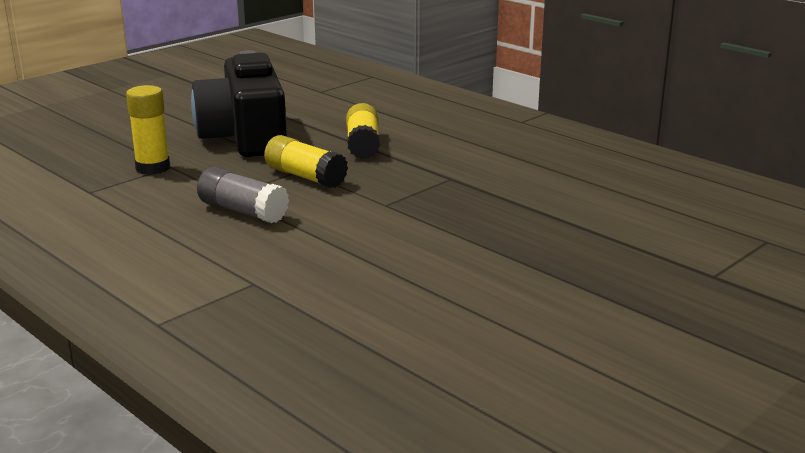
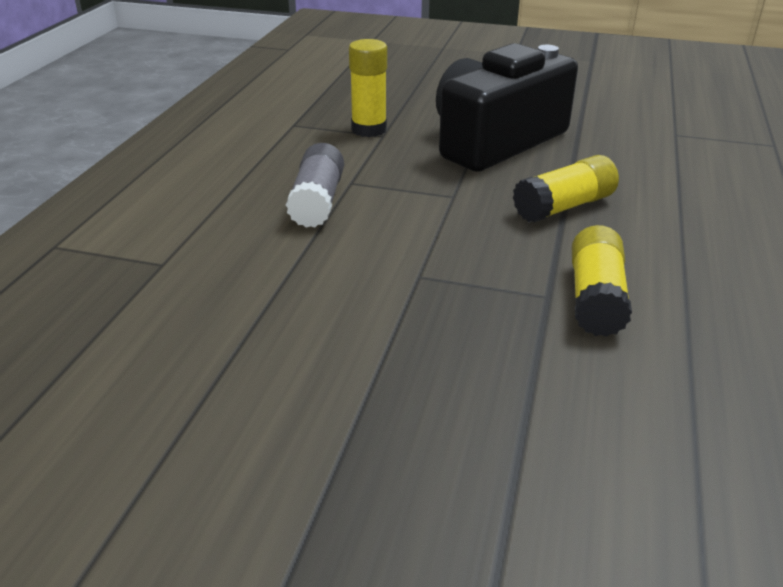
camera: 60 degrees right, 10 degrees up
(305, 177) = (436, 204): yellow glue stick -> yellow glue stick (596, 298)

